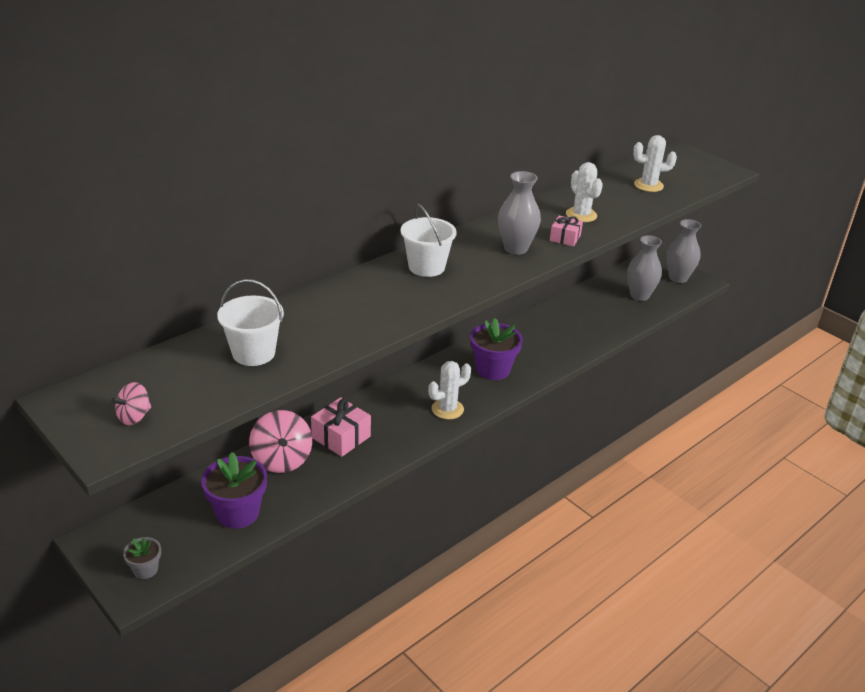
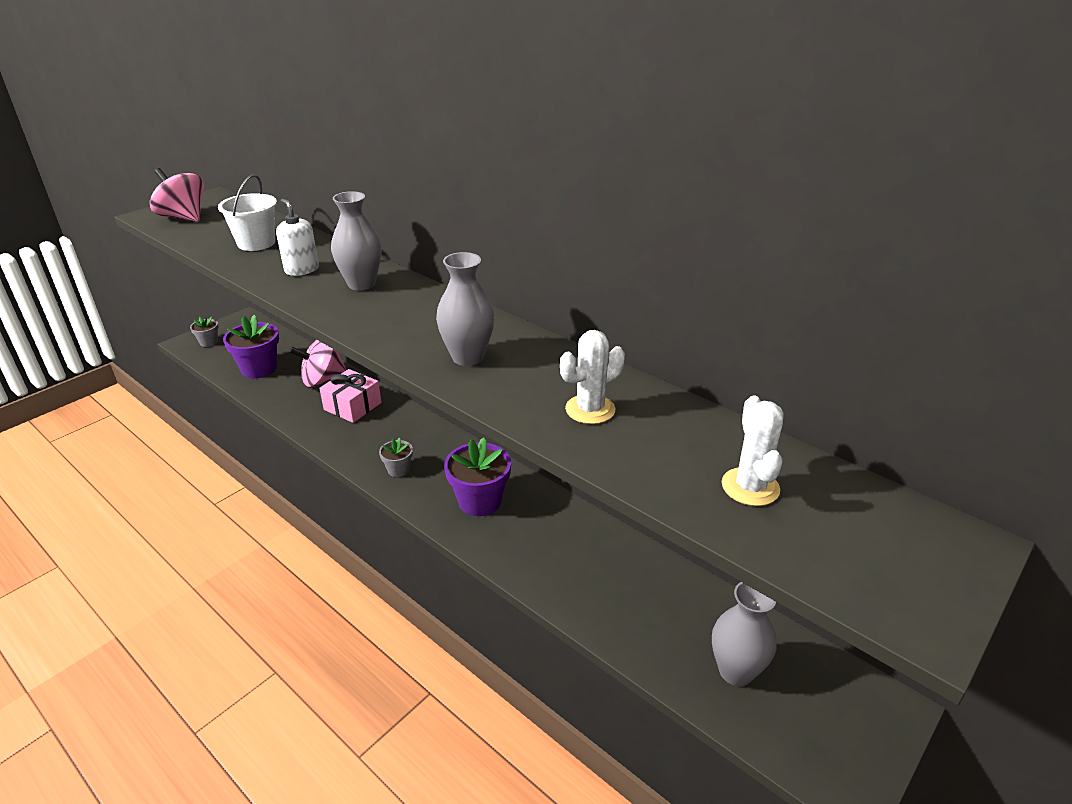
camera: 85 degrees right, 0 degrees up
(134, 417) = (184, 217): pink spinning top -> pink spinning top, size x1.83
(337, 321) = (301, 270): none -> white soap dispenser
(426, 267) = (411, 304): white bucket -> none
(447, 409) = (398, 469): white cactus -> grey flower pot
(565, 238) = (509, 395): pink gift -> none
(678, 278) = (837, 743): grey vase -> grey vase (361, 284)

